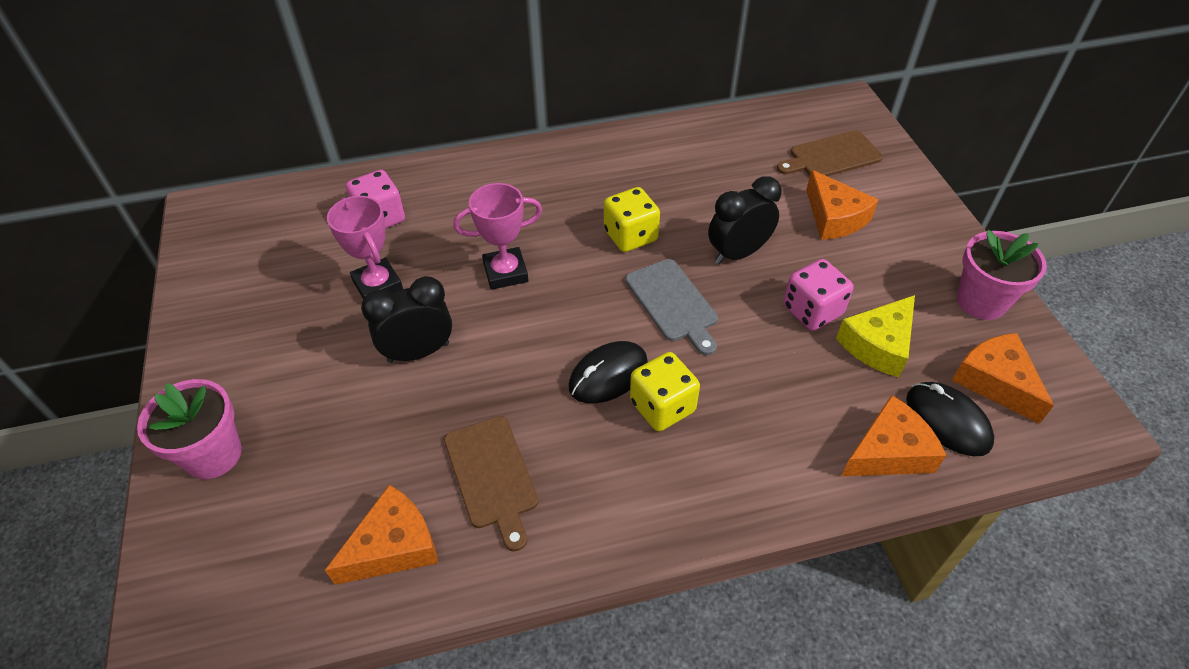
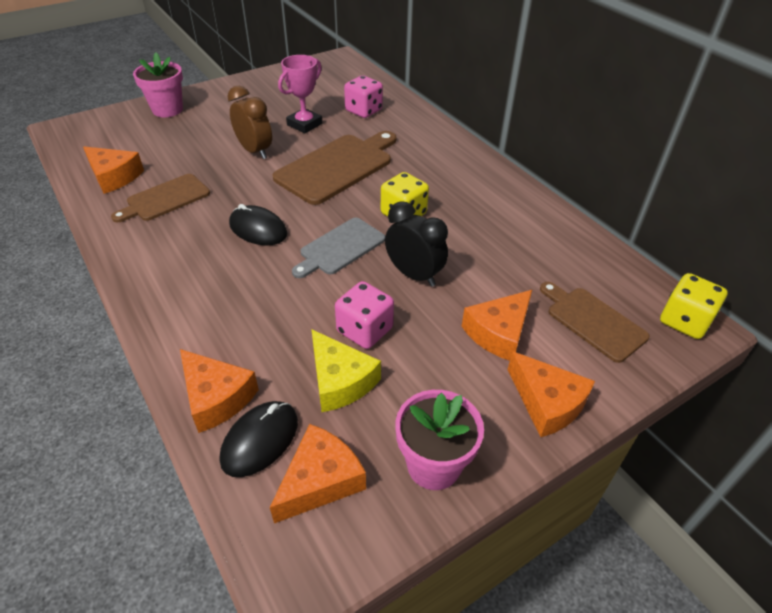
camera: 70 degrees right, 5 degrees down
(418, 352) = (255, 151): black clock -> brown clock
(505, 272) = (337, 167): pink trophy -> brown cutting board
(662, 406) = (235, 259): yellow dice -> yellow dice (684, 321)
(878, 344) = (340, 380): yellow cheese -> yellow cheese turned 150 degrees counterclockwise
(920, 214) = (547, 403): none -> orange cheese

